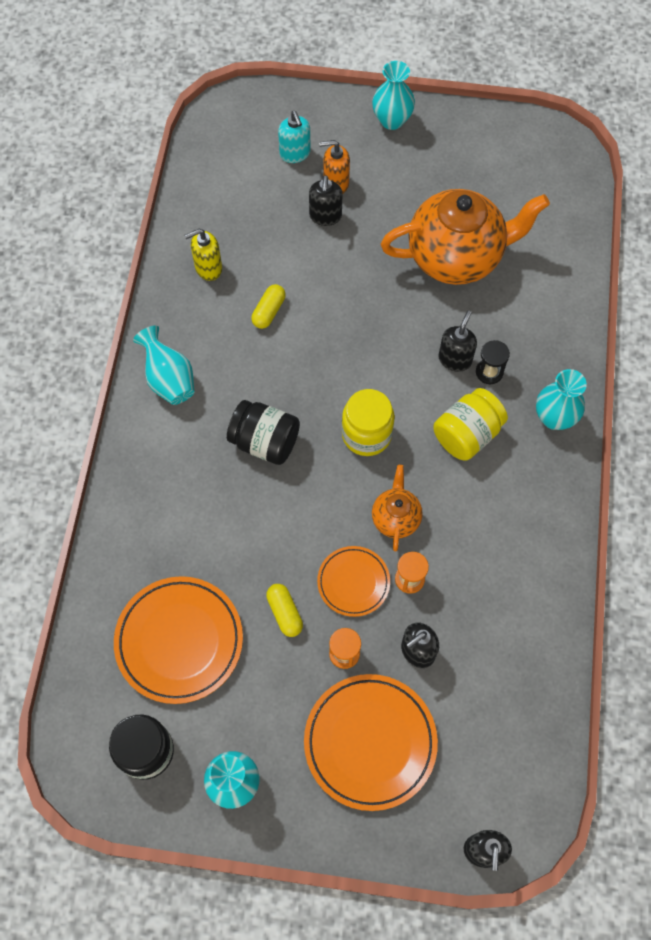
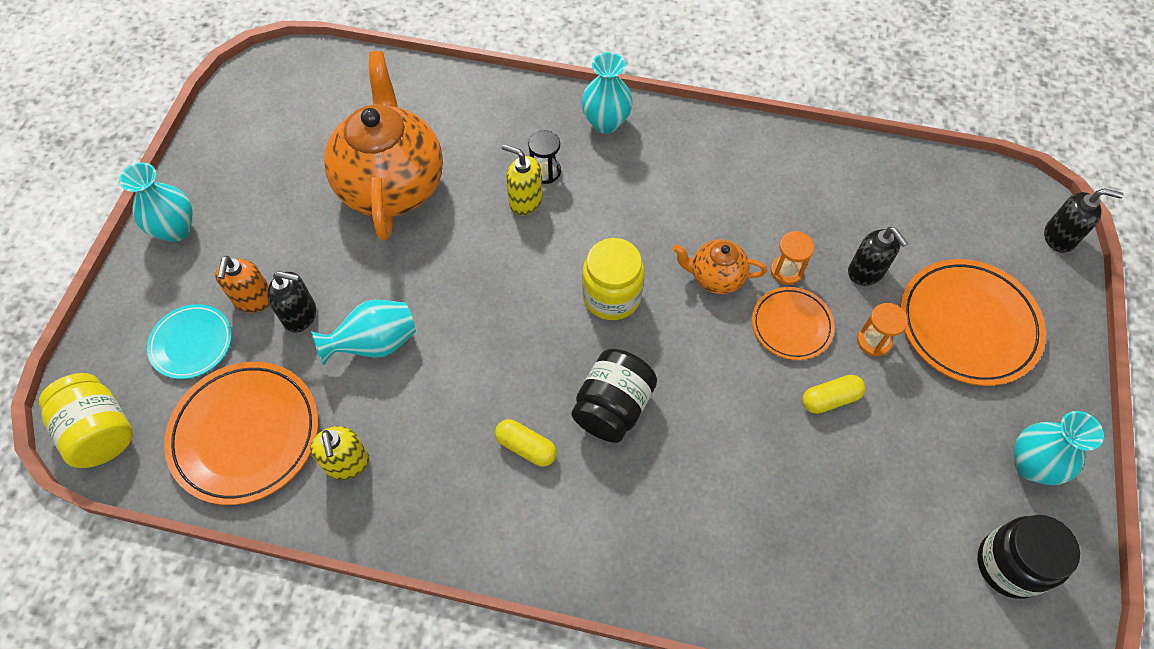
camera: 85 degrees left, 5 degrees down
(169, 379) = (511, 521): turquoise vase -> turquoise vase (374, 344)
(179, 641) = (871, 520): orange plate -> orange plate (245, 434)
(269, 311) = (429, 391): yellow capsule -> yellow capsule (526, 447)
(295, 153) = (192, 343): turquoise soap dispenser -> turquoise plate
(455, 359) = (525, 201): black soap dispenser -> yellow soap dispenser
(467, 434) = (619, 200): yellow jar -> yellow jar (101, 432)

